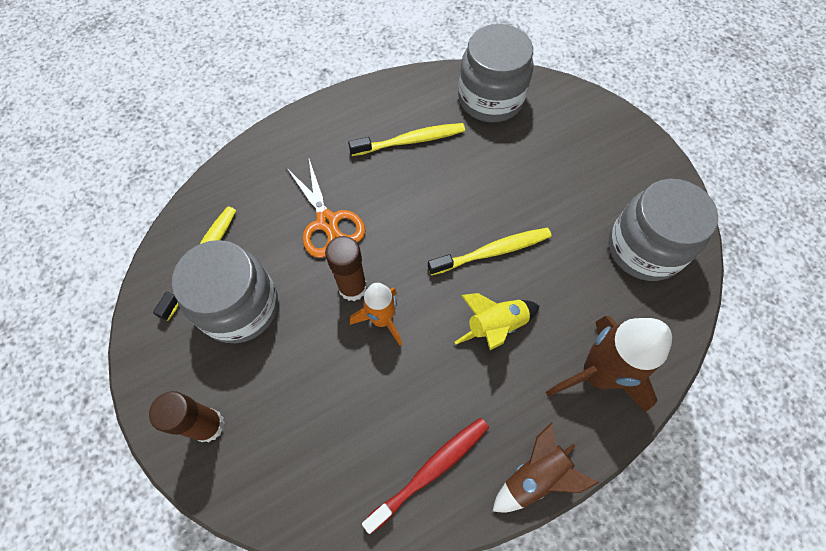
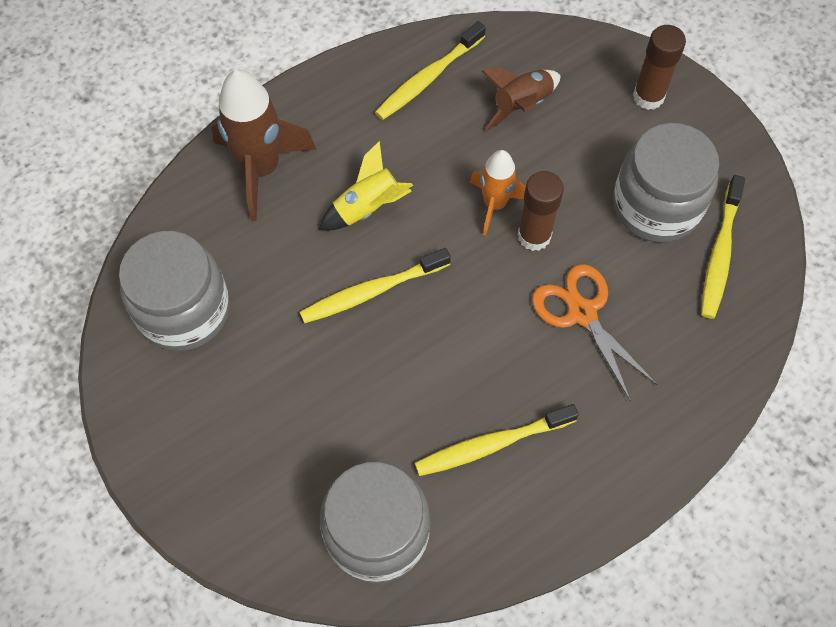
camera: 175 degrees right, 0 degrees up
(430, 470) = (428, 78): red toothbrush -> yellow toothbrush
(535, 476) = (330, 81): brown rocket -> brown rocket (521, 105)

